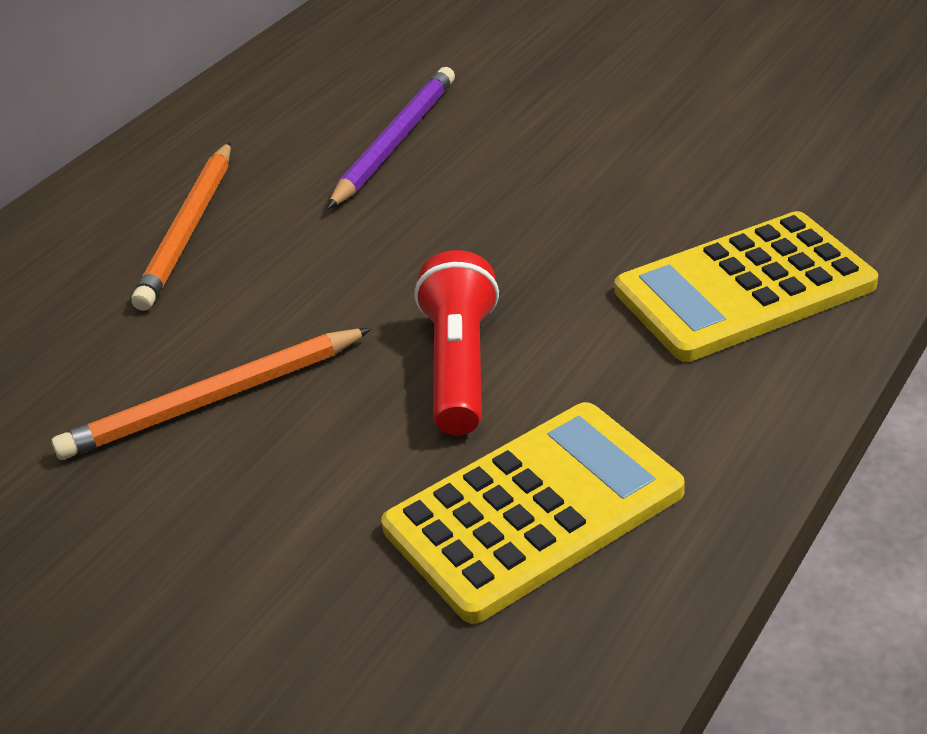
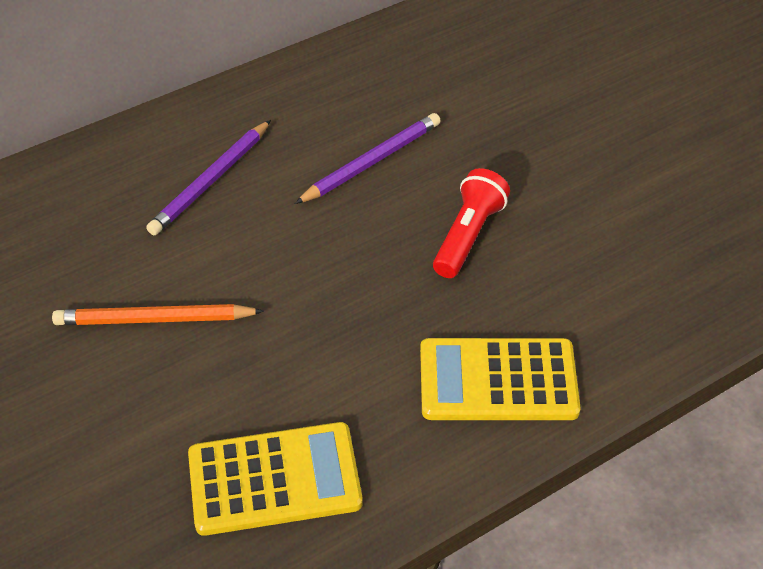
camera: 20 degrees right, 10 degrees up
(189, 229) = (211, 181): orange pencil -> purple pencil
(460, 365) = (299, 360): red flashlight -> red flashlight (468, 235)

